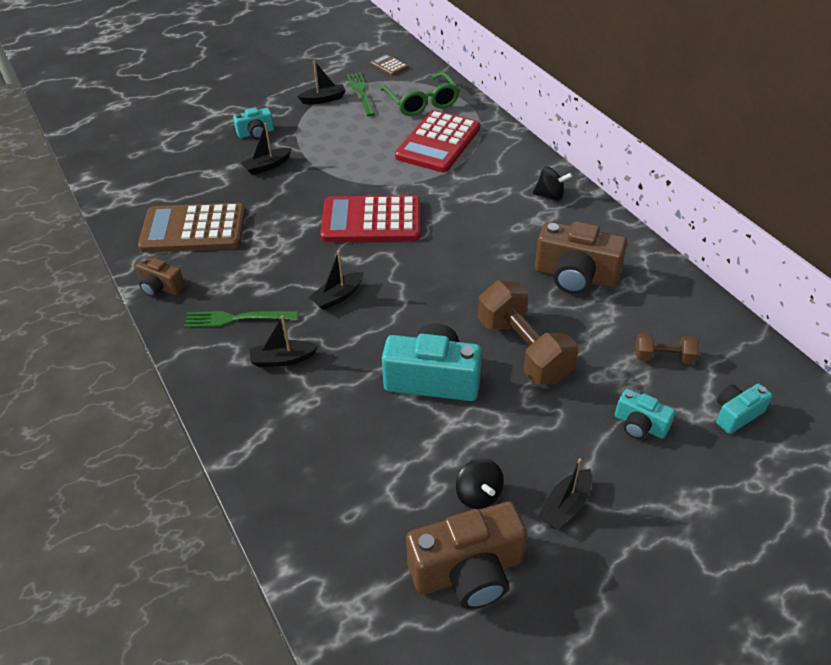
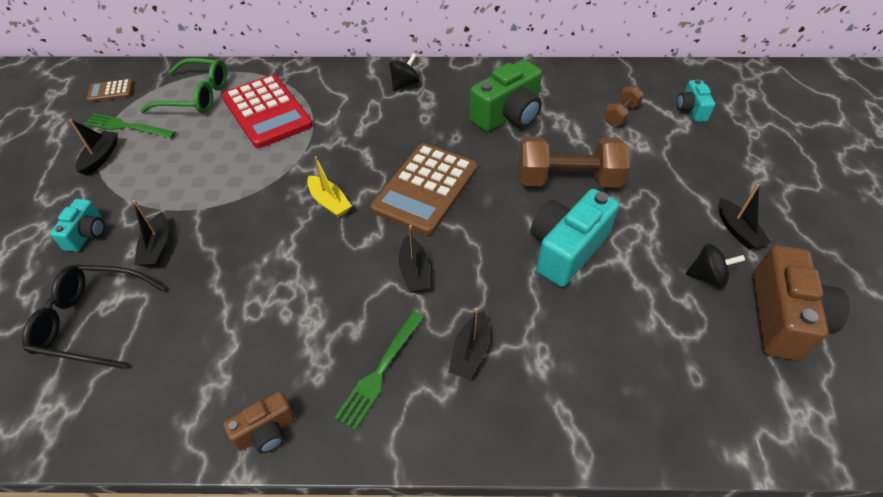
camera: 60 degrees left, 5 degrees up
(193, 174) = (92, 321): none -> black glasses
(193, 229) = (194, 358): brown calculator -> brown calculator (425, 189)
(371, 220) = (329, 202): red calculator -> yellow boat
(575, 276) = (508, 115): brown camera -> green camera
(639, 425) = (678, 157): turquoise camera -> none

